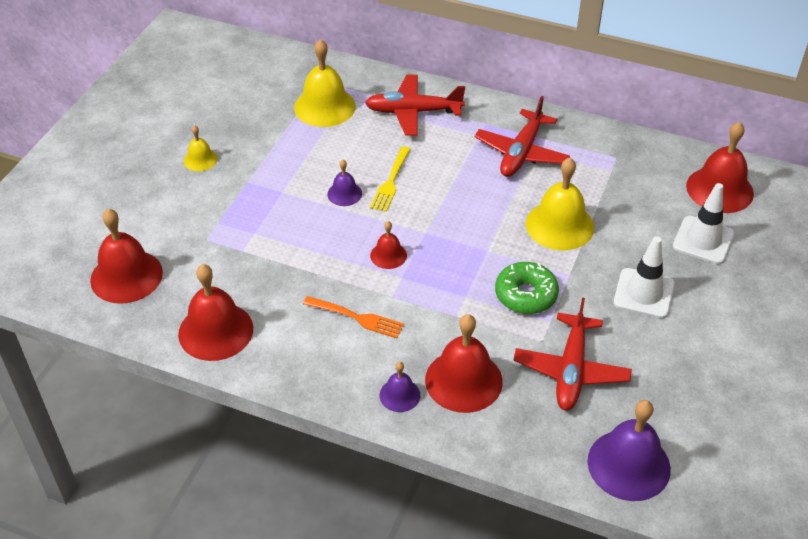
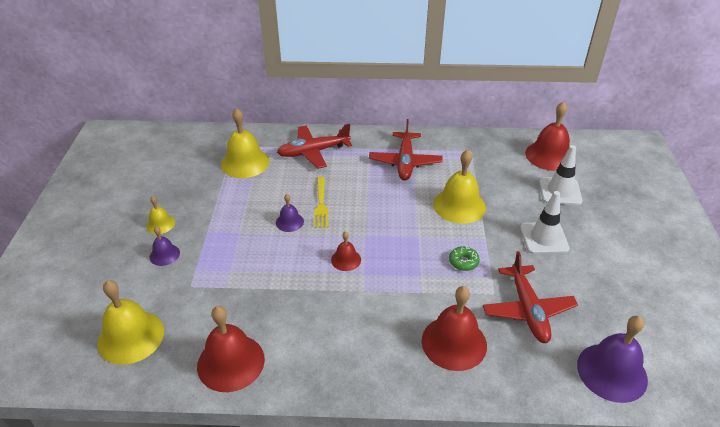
camera: 20 degrees left, 5 degrees down
(126, 276) = (131, 337): red bell -> yellow bell
(356, 317) = (344, 316): orange fork -> none
(399, 395) = (410, 370): purple bell -> purple bell (164, 254)
(526, 295) = (463, 262): green donut -> green donut, size x0.60

